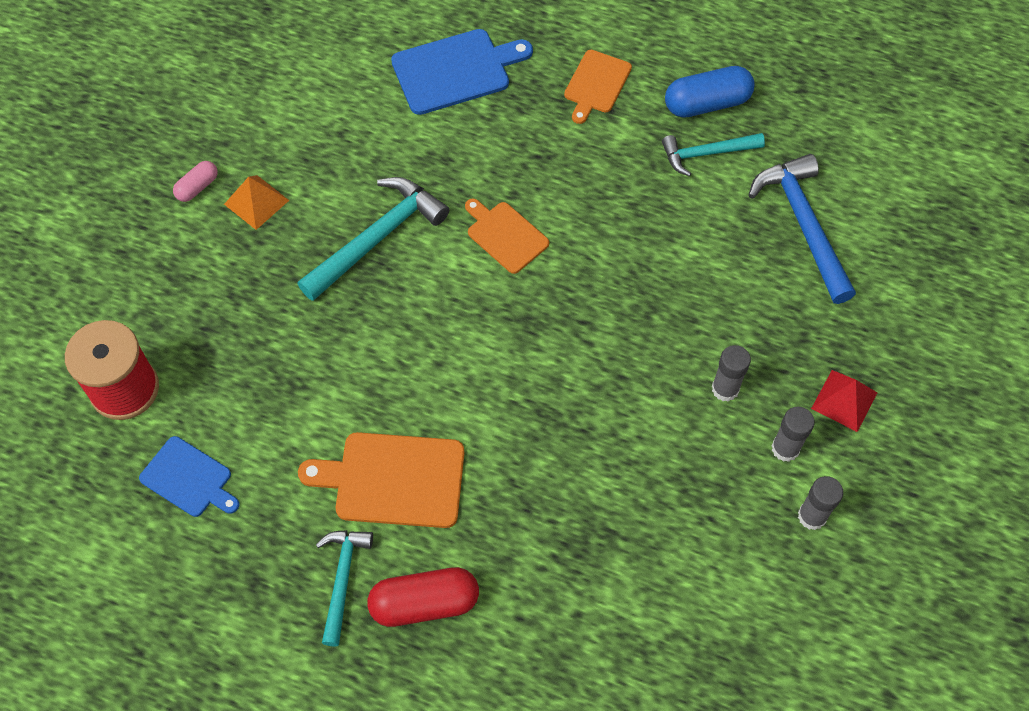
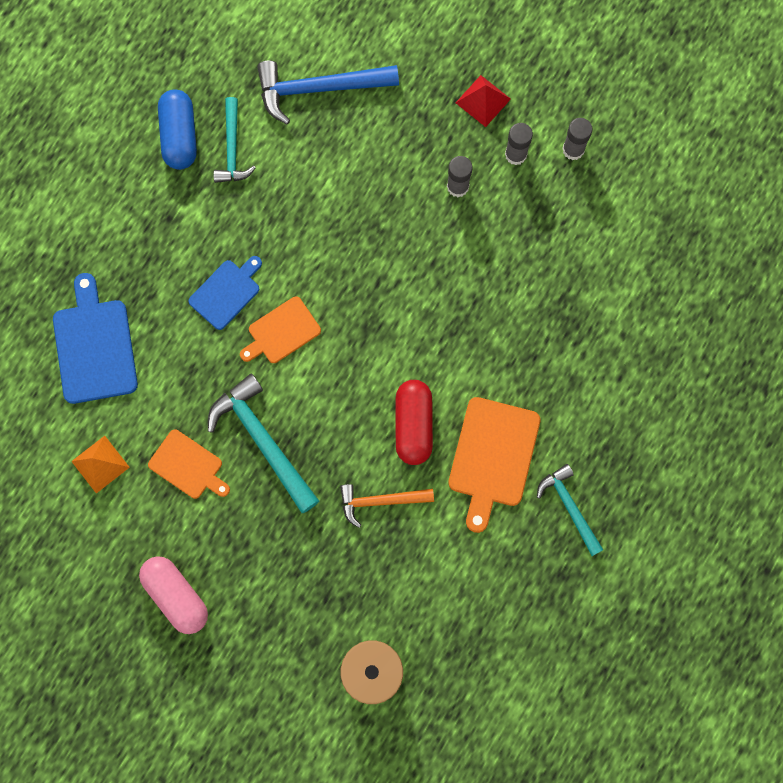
camera: 80 degrees left, 15 degrees up
(189, 479) = (465, 622): blue cutting board -> blue cutting board (226, 292)
(197, 187) = (176, 596): pink capsule -> pink capsule, size x1.83
(256, 202) = (203, 543): orange pyramid -> orange pyramid (100, 464)
(324, 365) = (380, 501): none -> orange hammer
(342, 579) = (569, 507): turquoise hammer -> turquoise hammer turned 45 degrees clockwise
(424, 603) = (598, 447): red capsule -> red capsule (413, 425)
(596, 84) = (137, 225): orange cutting board -> orange cutting board (188, 466)

